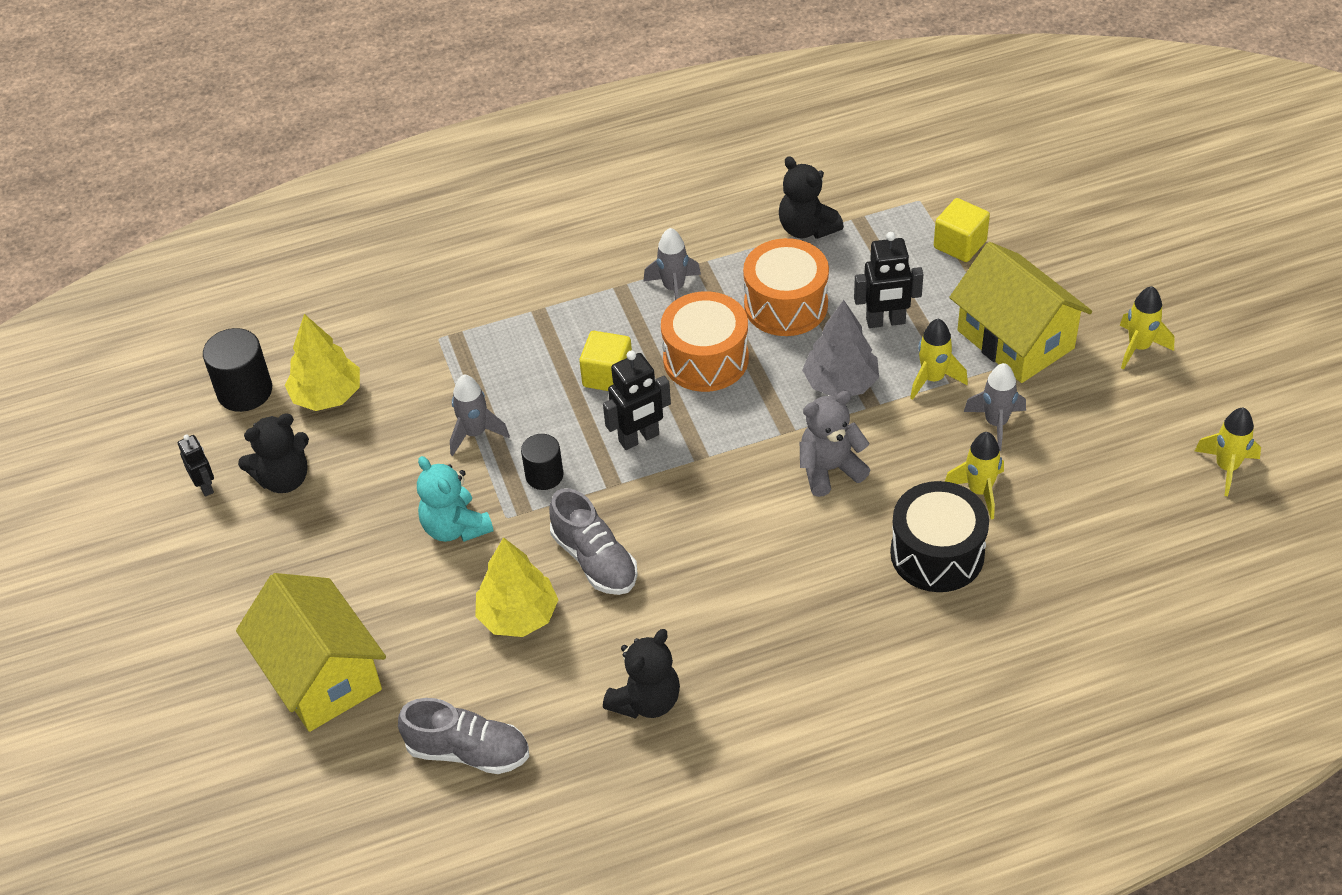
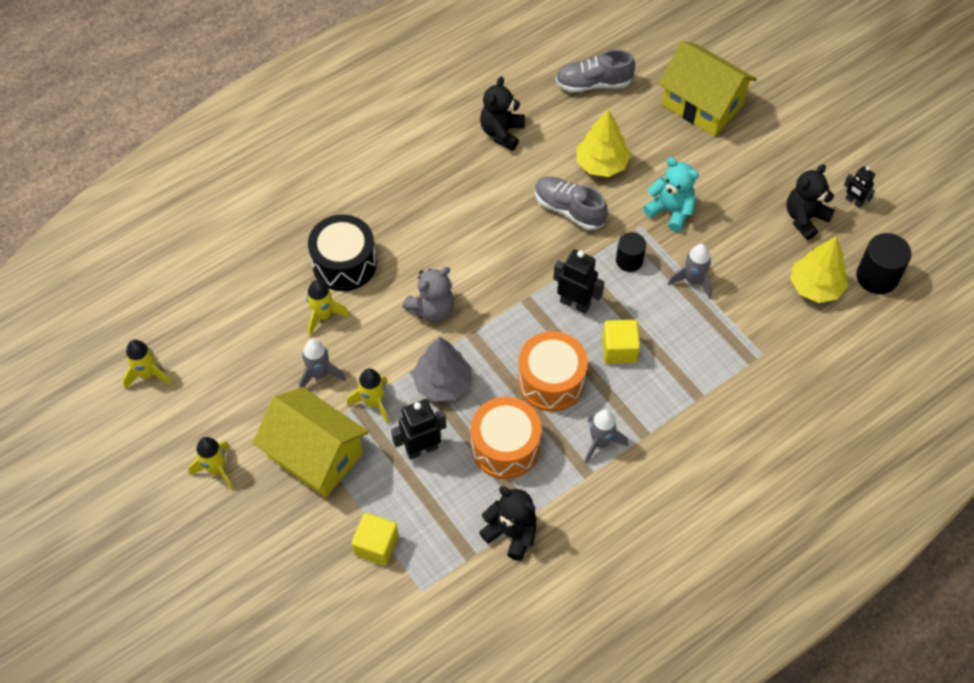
camera: 160 degrees right, 10 degrees up
(639, 438) = (575, 303): black robot -> black robot turned 75 degrees clockwise

